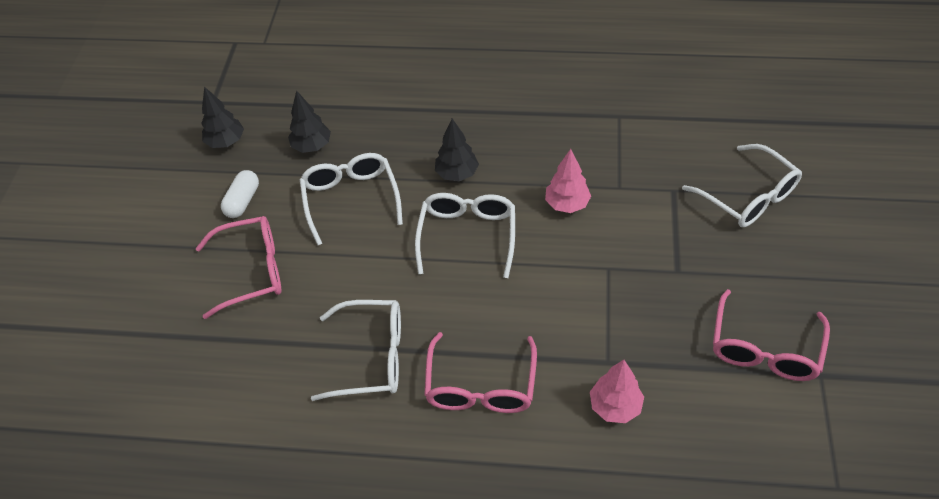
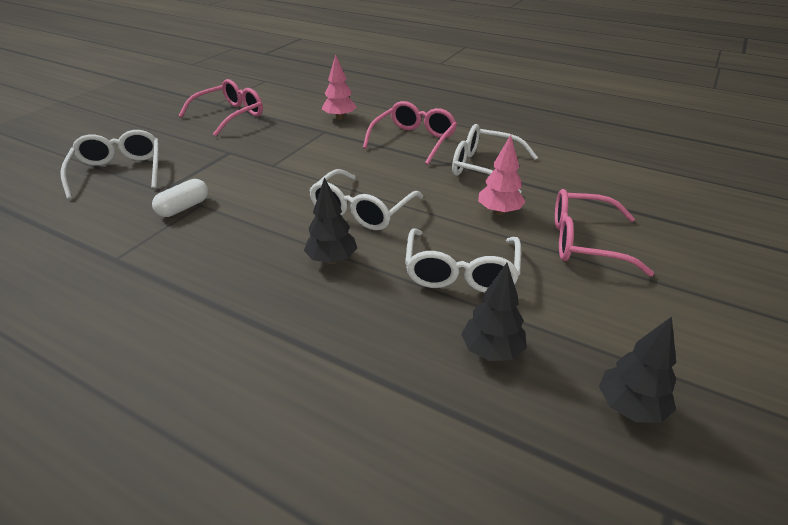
camera: 160 degrees left, 15 degrees down
(243, 201) = (597, 311): white capsule -> white capsule (183, 208)
(567, 204) = (256, 206): pink tree -> pink tree (499, 212)

